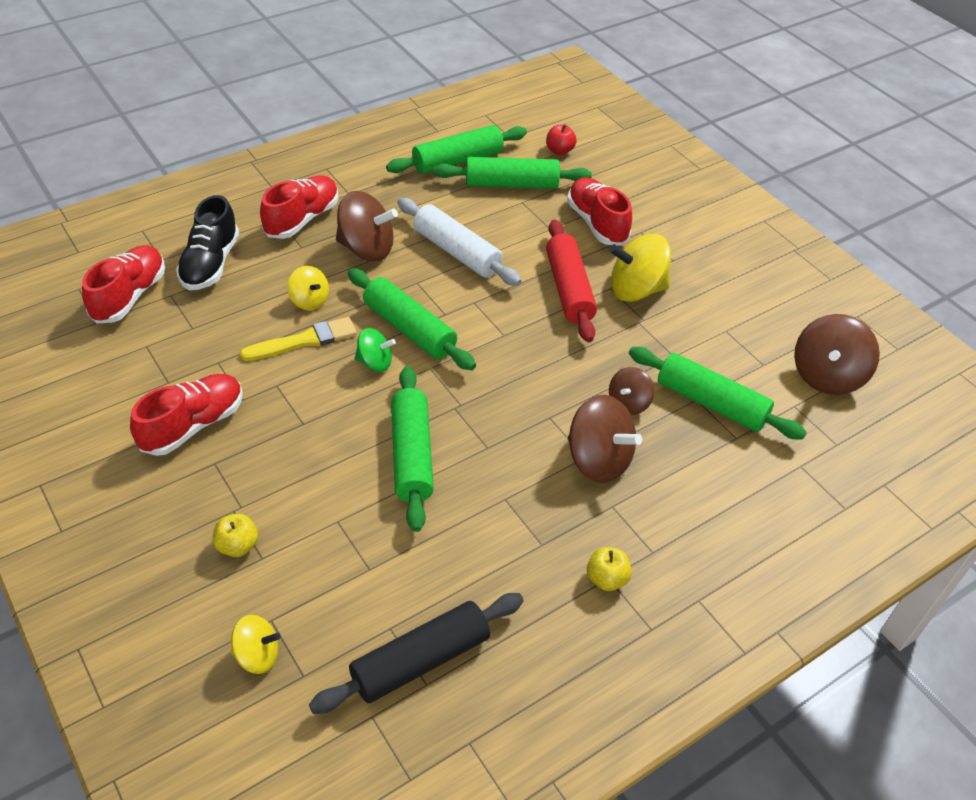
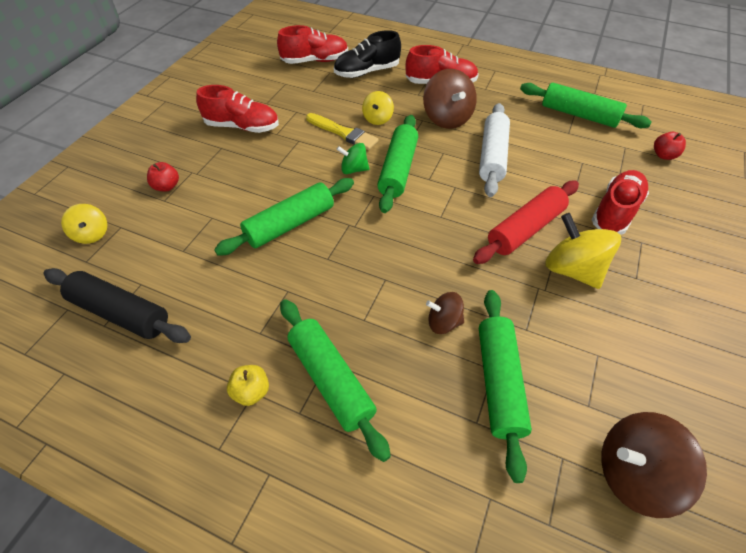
camera: 60 degrees right, 5 degrees up
(237, 546) = (167, 186): yellow apple -> red apple
(375, 363) = (354, 169): green spinning top -> green spinning top turned 120 degrees clockwise
(511, 184) = (592, 149): green rolling pin -> green rolling pin (330, 380)
(598, 460) = (367, 329): brown spinning top -> none

